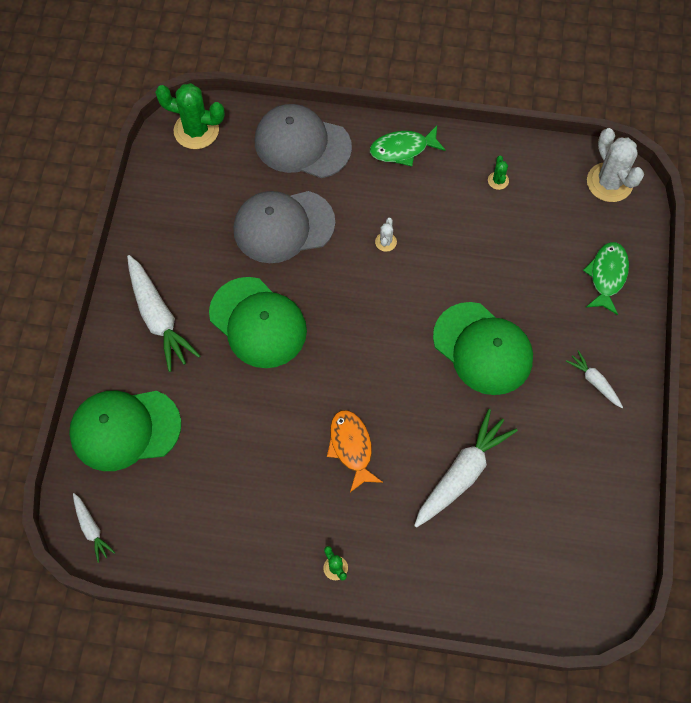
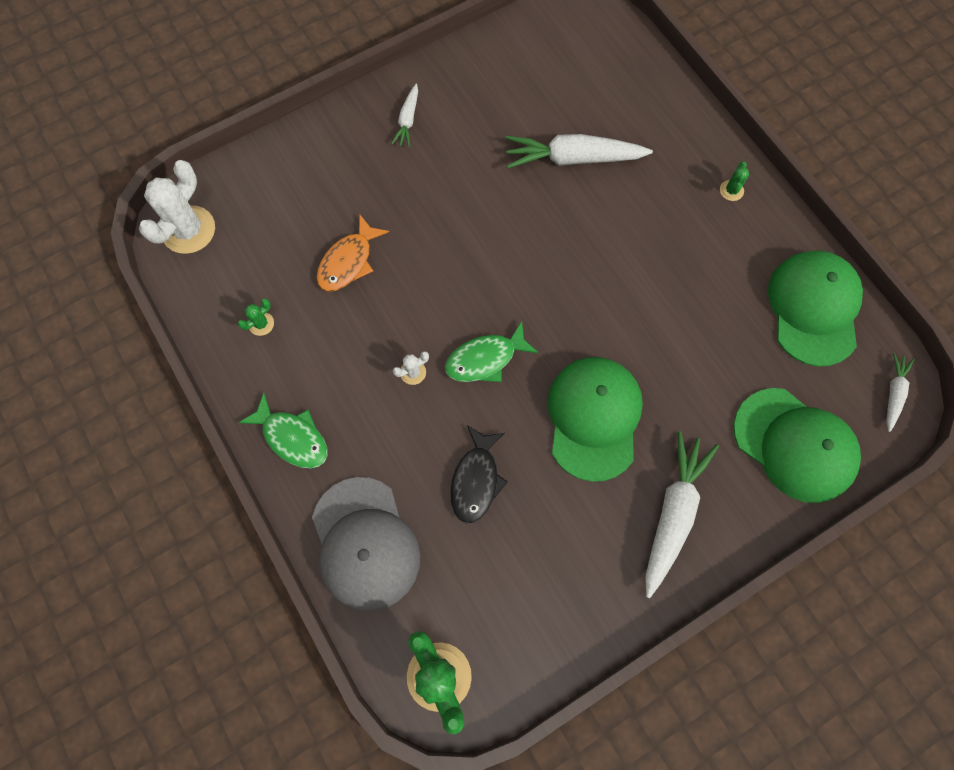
camera: 130 degrees left, 5 degrees up
(283, 226) = (476, 480): grey cap -> black fish
(351, 447) = (630, 251): orange fish -> orange fish (348, 262)
(483, 348) = (450, 217): green cap -> green cap (813, 308)
(607, 276) = (295, 172): green fish -> green fish (485, 359)

